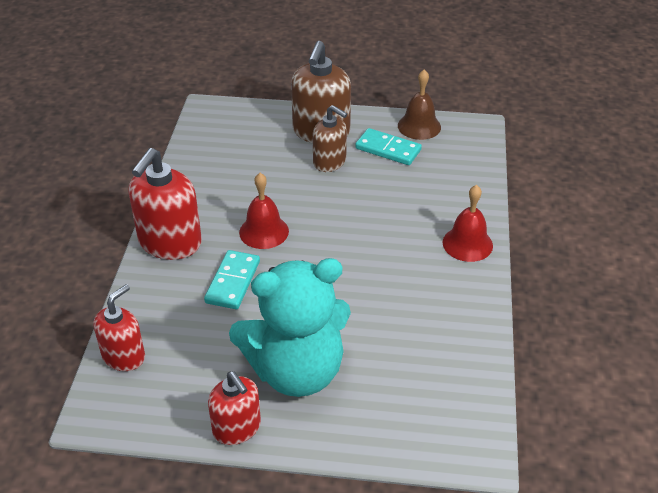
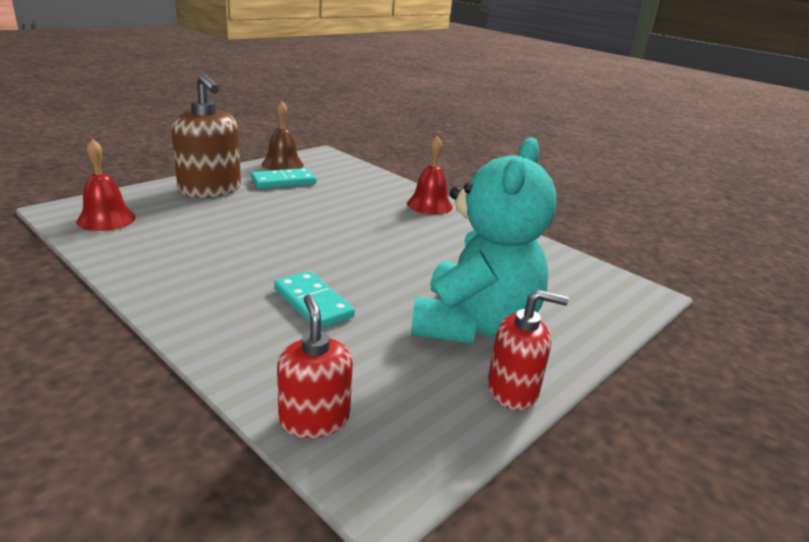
camera: 55 degrees left, 15 degrees down
(170, 243) = (195, 309): red soap dispenser -> none
(264, 231) = (276, 260): red bell -> red bell (106, 219)
(330, 162) = (251, 202): brown soap dispenser -> none

